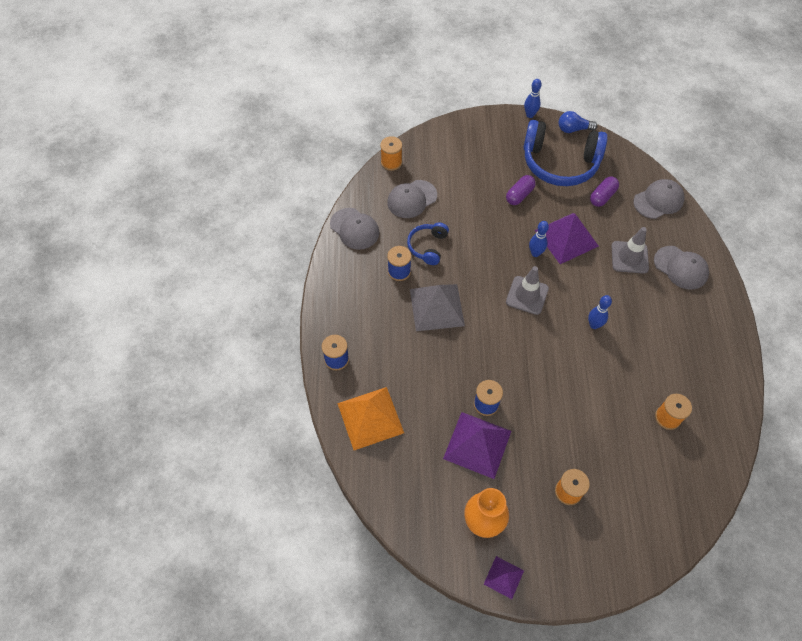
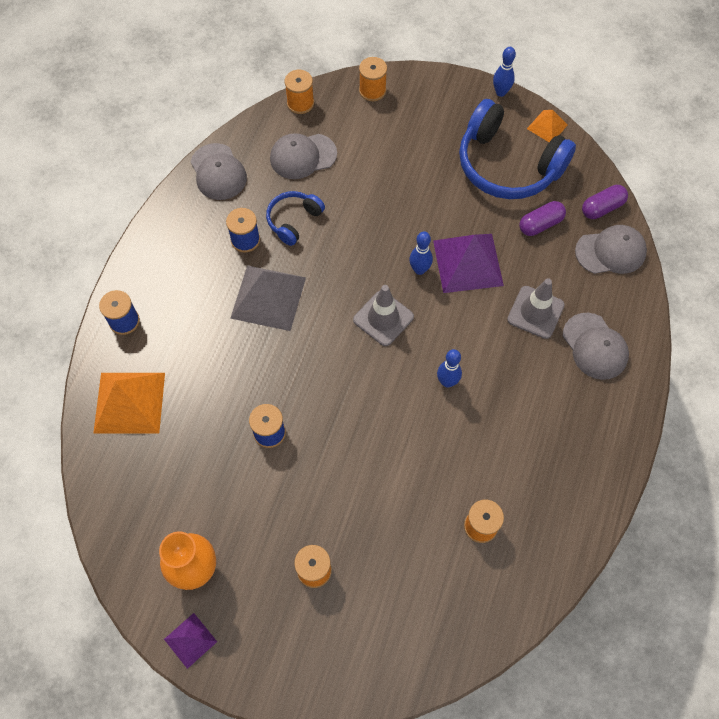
camera: 20 degrees right, 5 degrees up
(439, 139) = (372, 91): none -> orange spool
(477, 444) = (235, 477): purple pyramid -> none
(519, 195) = (436, 191): purple capsule -> purple capsule (602, 208)
(573, 129) = (547, 126): blue light bulb -> orange pyramid

